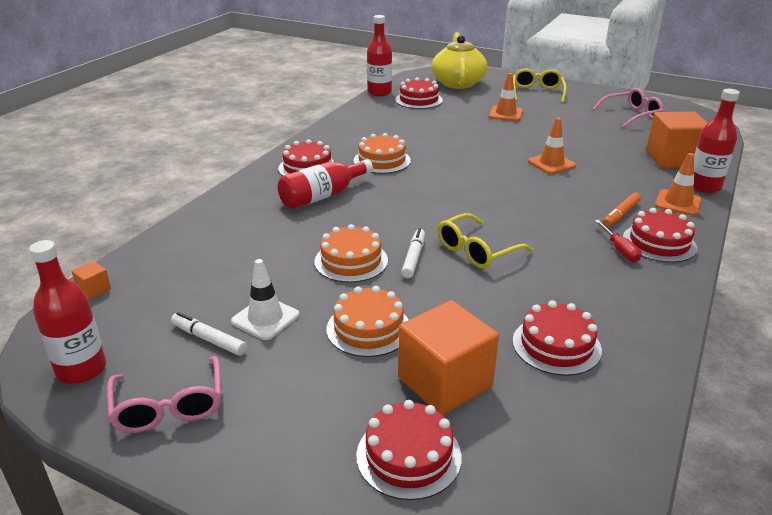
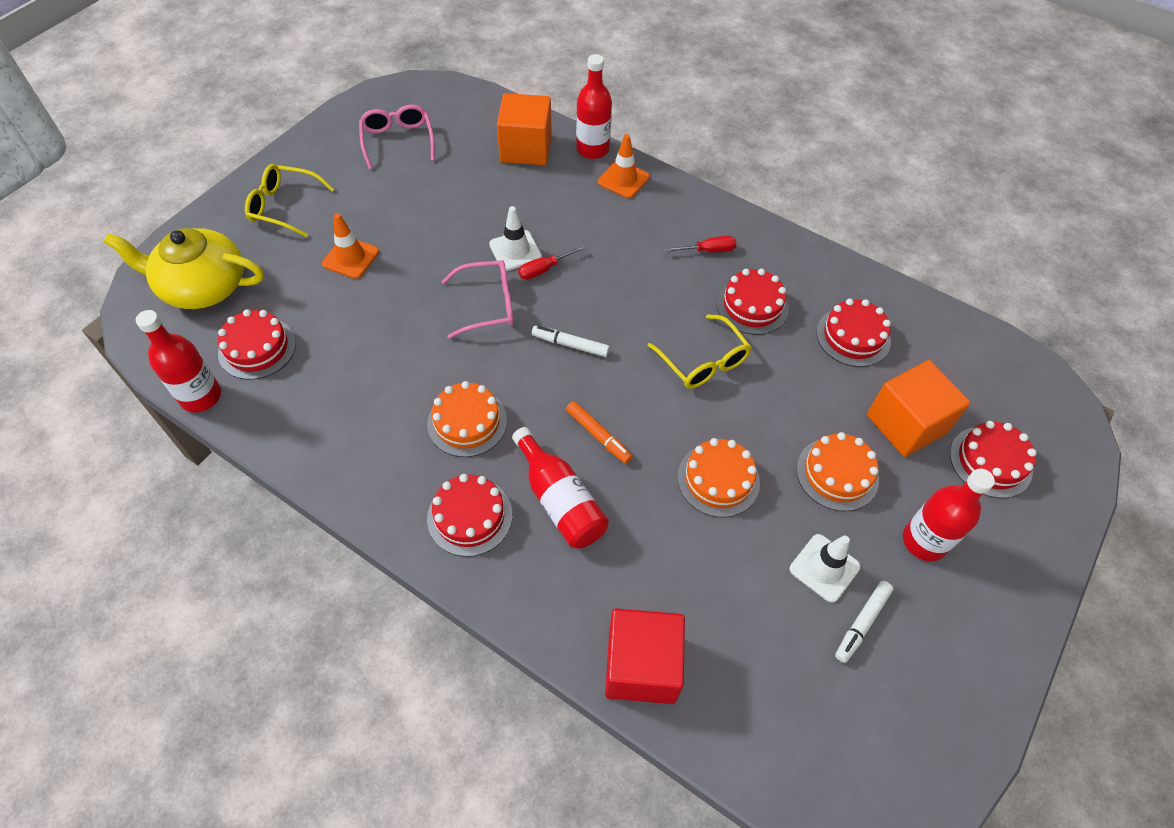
camera: 85 degrees left, 25 degrees up
(81, 369) = (919, 752): red bottle -> red bottle (924, 541)
(94, 289) = (772, 774): orange cube -> none
(169, 406) = (962, 651): pink glasses -> pink glasses (488, 305)
(191, 233) = (641, 666): none -> red cube
(413, 257) = (714, 419): white marker -> white marker (570, 345)
(539, 175) = (544, 269): none -> red screwdriver
(551, 164) = (515, 251): orange traffic cone -> white traffic cone
(620, 215) = (642, 229): orange marker -> orange marker (598, 435)
(659, 243) = (697, 219): red cake -> red cake (752, 306)

